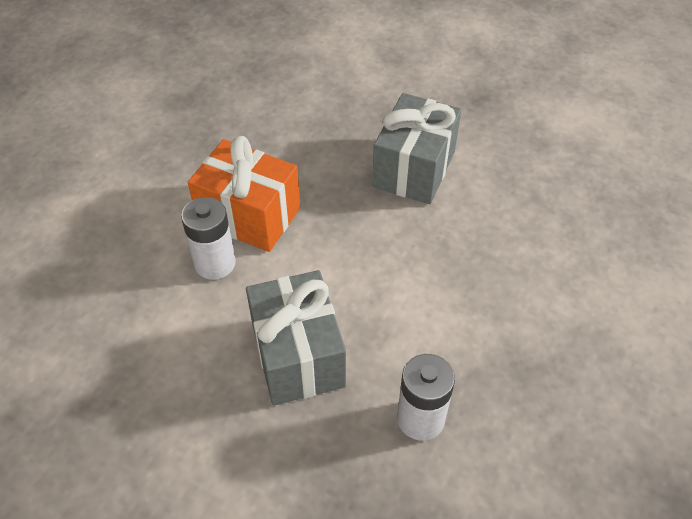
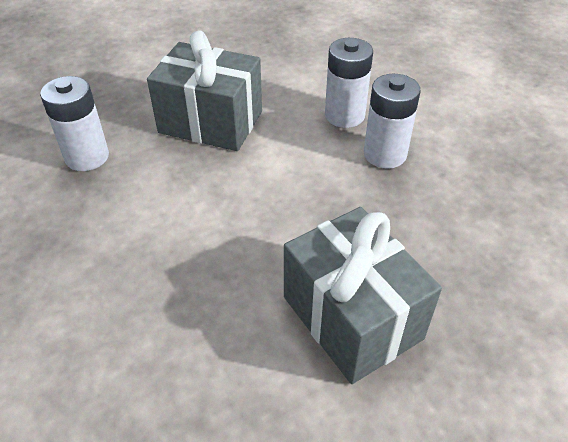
camera: 125 degrees right, 5 degrees down
(249, 216) = (385, 154): orange gift -> white battery

